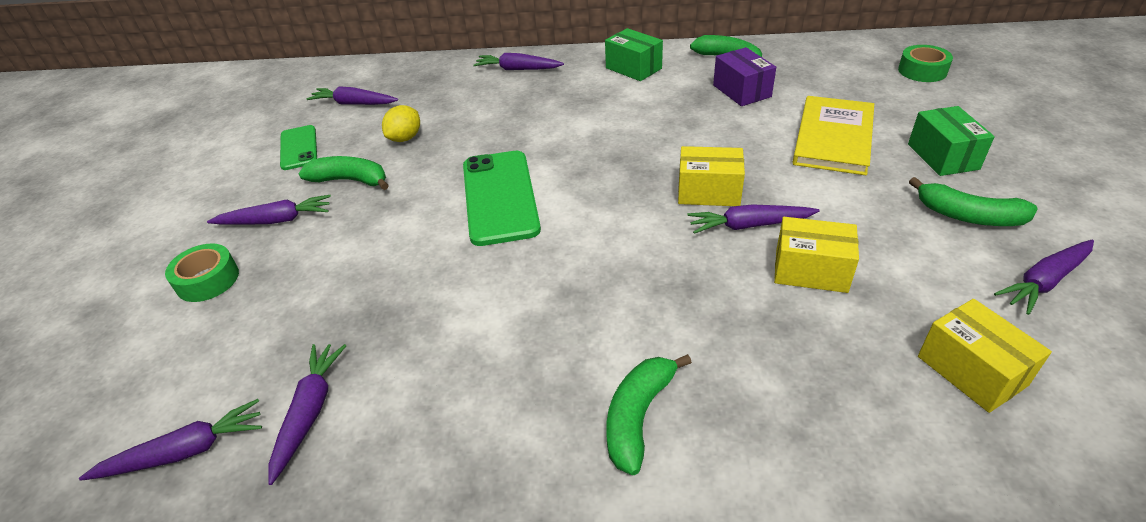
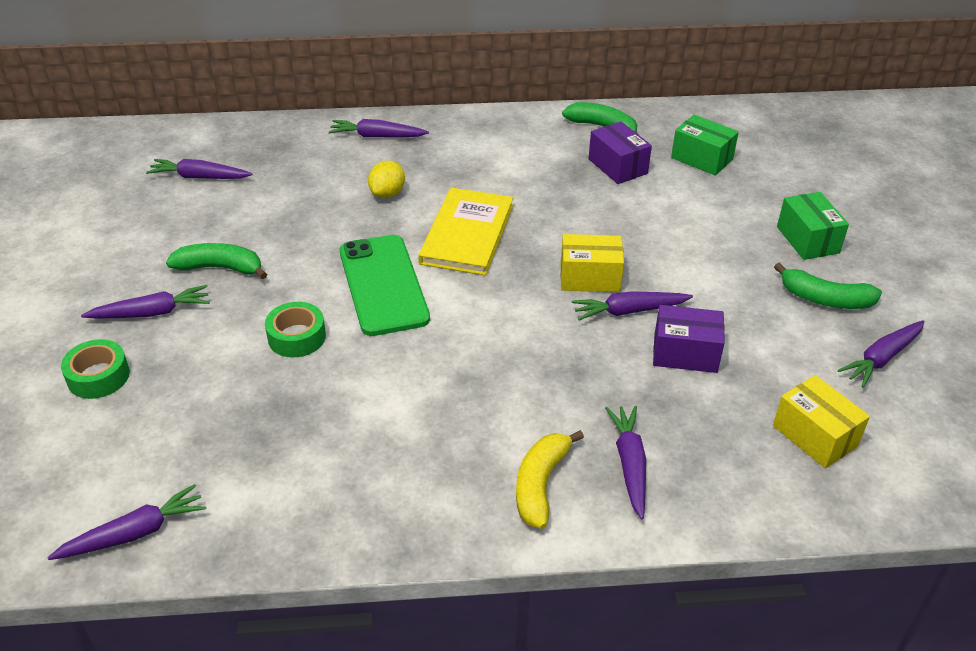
camera: 10 degrees left, 0 degrees up
(299, 148) = (151, 230): green phone -> none
(310, 412) = (243, 494): purple carrot -> purple carrot (629, 464)
(405, 138) = (268, 219): yellow lemon -> yellow lemon (387, 194)
(633, 68) = (503, 137): green box -> green box (702, 158)
(638, 416) = (540, 484): green banana -> yellow banana
(810, 271) = (685, 353): yellow box -> purple box
(833, 138) = (708, 220): yellow book -> yellow book (467, 234)
(922, 71) = (795, 145): green tape -> green tape (296, 337)

